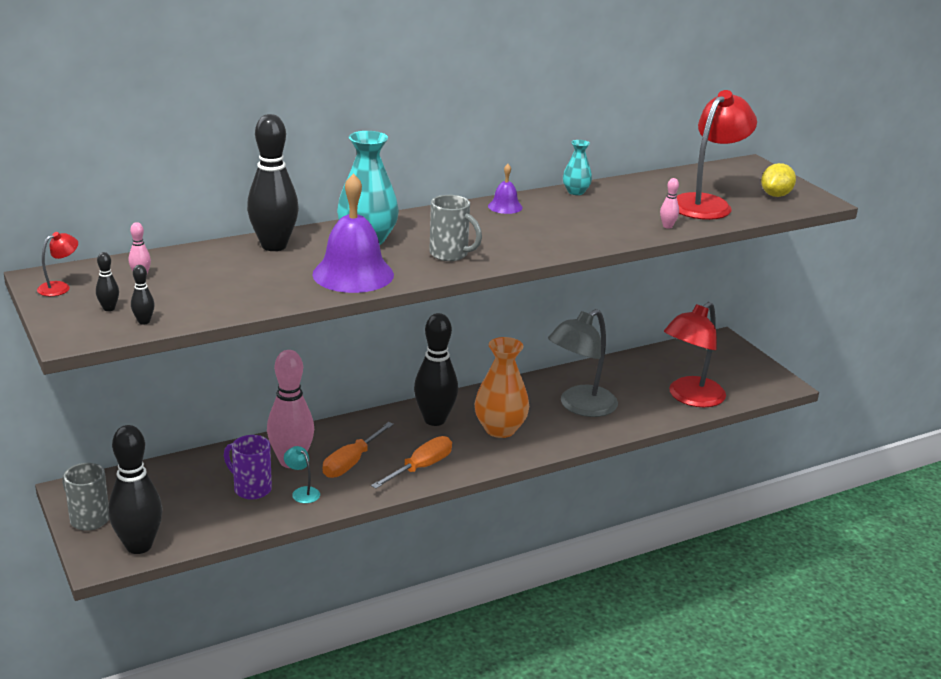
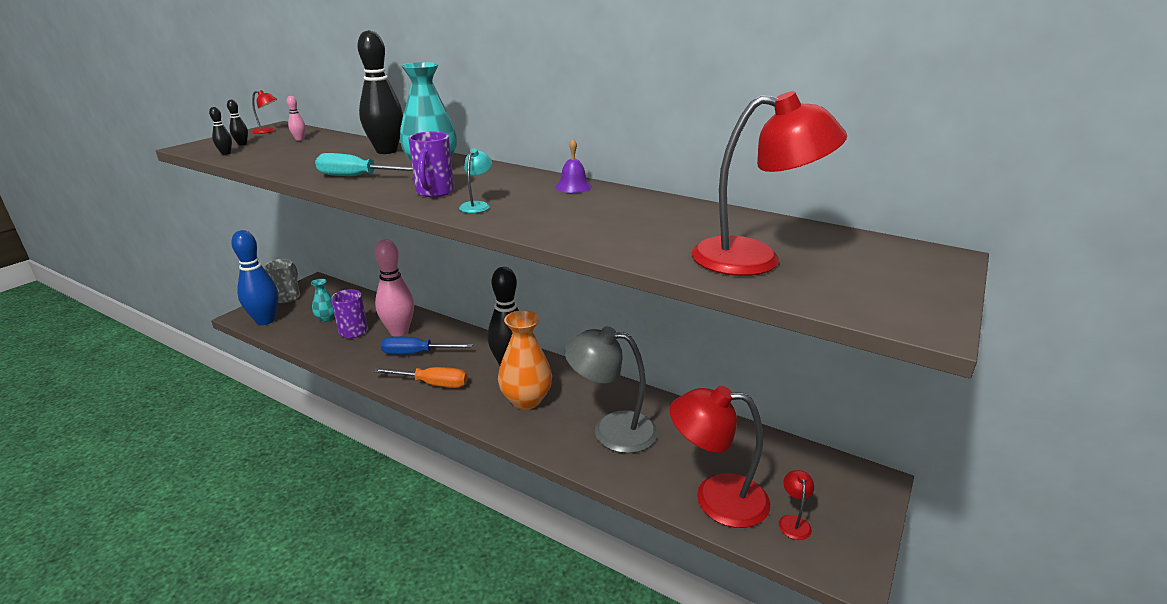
camera: 60 degrees right, 0 degrees up
(139, 546) = (265, 320): black bowling pin -> blue bowling pin
(302, 492) = (362, 349): turquoise lamp -> turquoise lamp (477, 205)
(351, 462) = (416, 353): orange screwdriver -> blue screwdriver
(353, 274) = (357, 177): purple bell -> turquoise screwdriver
(450, 254) = (434, 192): grey mug -> purple mug
(576, 192) = (661, 201): turquoise vase -> turquoise vase (326, 318)
(667, 226) = (644, 253): pink bowling pin -> none
(732, 382) = (793, 521): none -> red lamp
(776, 195) = (874, 290): yellow lemon -> none

